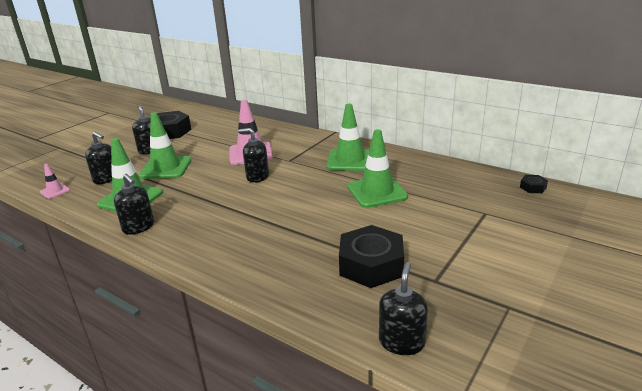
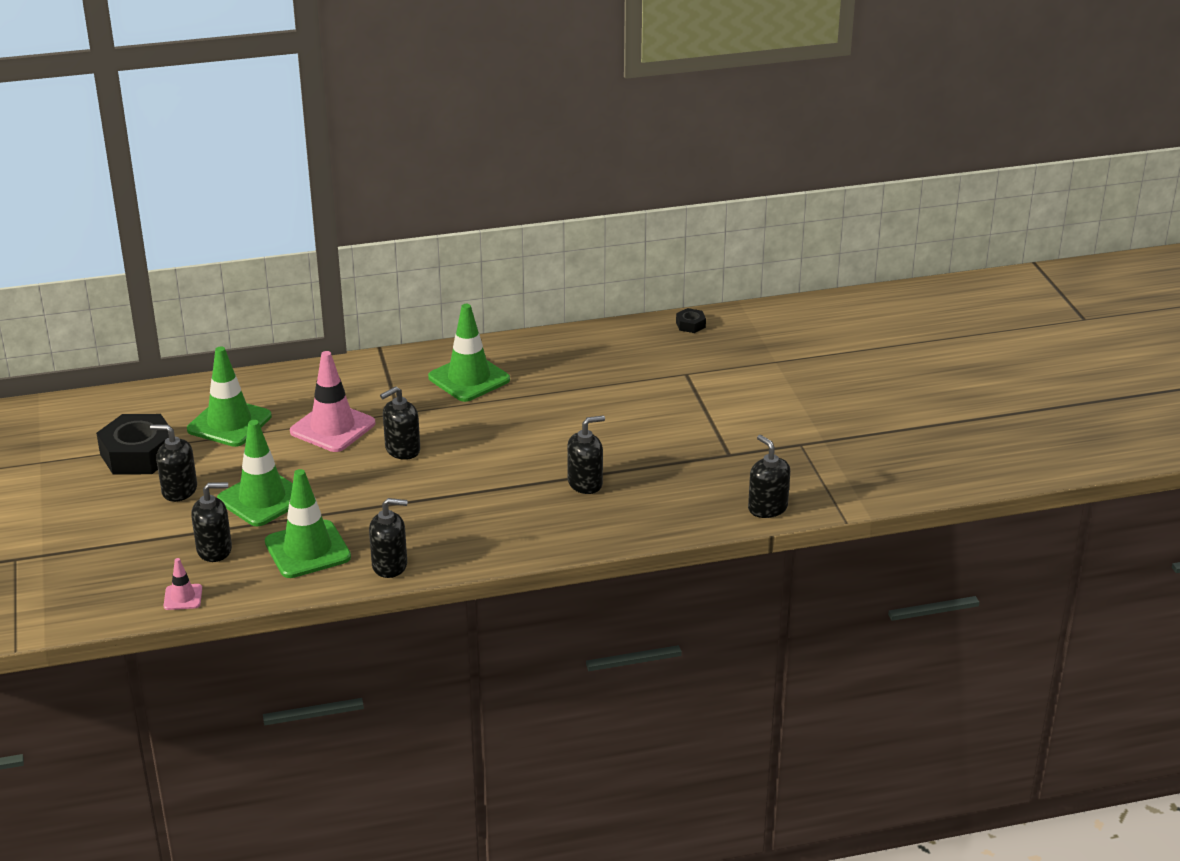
camera: 50 degrees left, 5 degrees up
(309, 243) = (585, 483): none -> black soap dispenser
(371, 265) = (665, 470): black nut -> none
(377, 192) = (560, 402): green traffic cone -> green traffic cone (229, 423)

